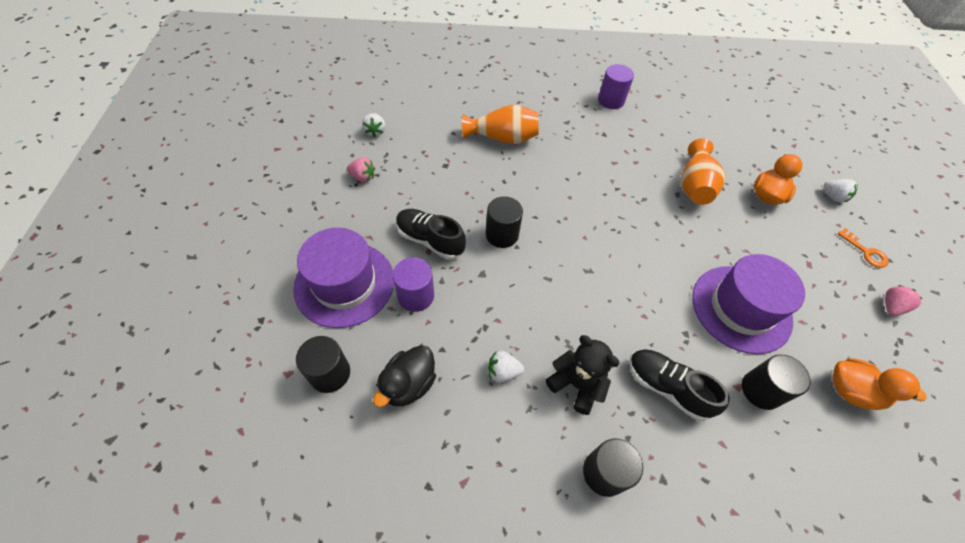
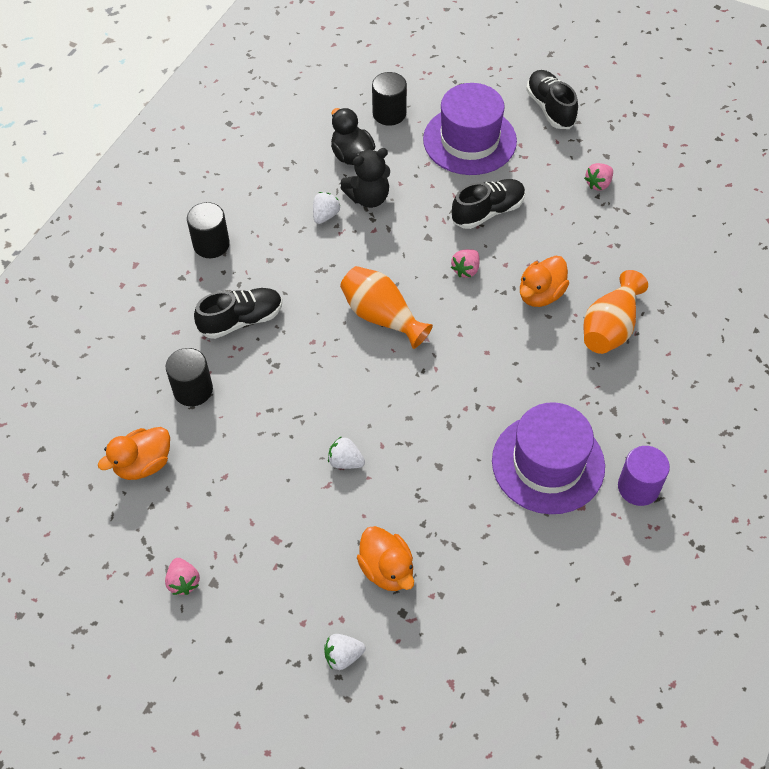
camera: 120 degrees right, 0 degrees up
(277, 234) = (550, 108): none -> black shoe
(375, 131) = (669, 212): white strawberry -> white strawberry (345, 461)
(416, 296) = (430, 183): purple cylinder -> none
(497, 182) = (540, 294): none -> orange duck
(502, 234) = (466, 270): black cylinder -> pink strawberry
(576, 384) = (284, 259): black teddy bear -> black teddy bear (368, 198)
(694, 185) = (442, 493): orange vase -> orange vase (382, 316)
(741, 308) = (270, 430): purple hat -> purple hat (548, 463)
(865, 252) = (253, 620): orange key -> none

